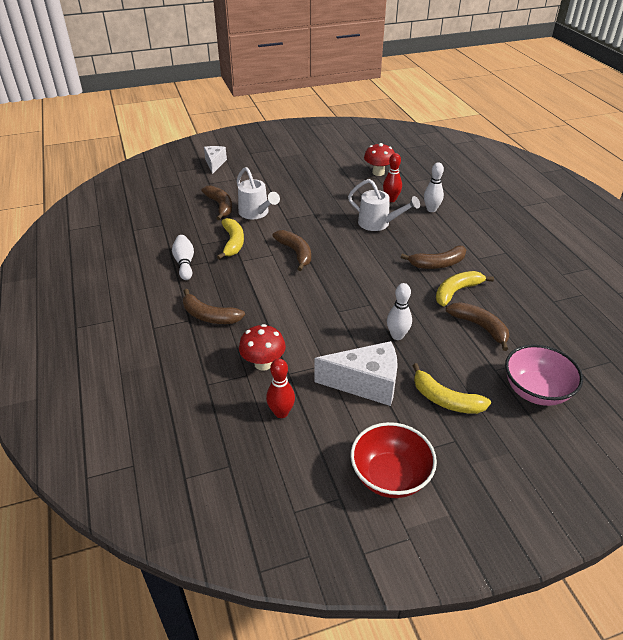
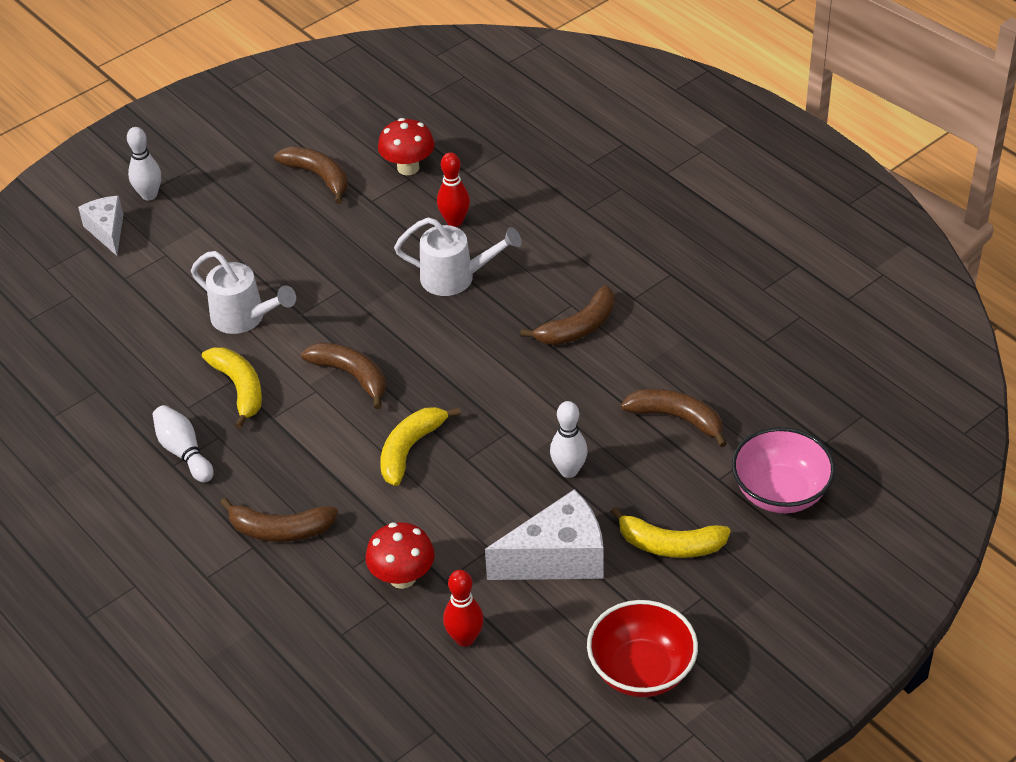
camera: 20 degrees left, 5 degrees up
(220, 206) = (174, 321): brown banana -> brown banana (318, 177)
(431, 209) = (528, 223): white bowling pin -> white bowling pin (149, 195)
(456, 291) = (624, 369): yellow banana -> yellow banana (410, 449)

